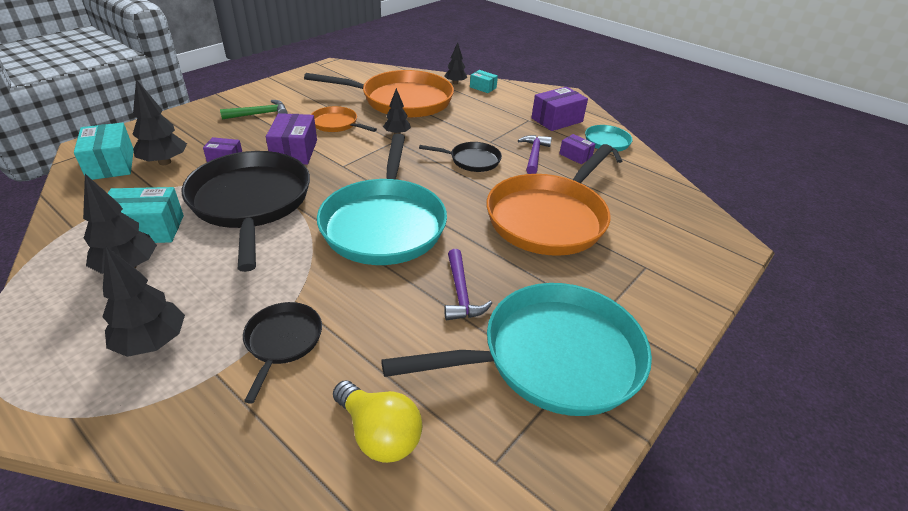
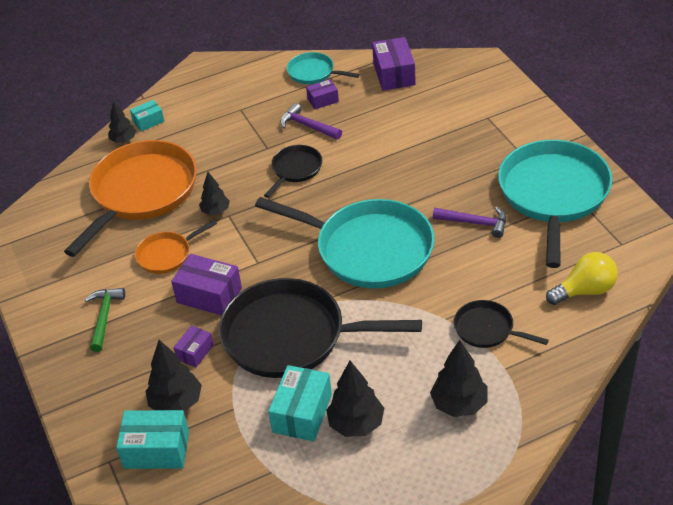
camera: 60 degrees left, 5 degrees up
(549, 218) = (407, 148): orange pan -> none
(557, 120) = (252, 90): purple box -> purple box (394, 74)

